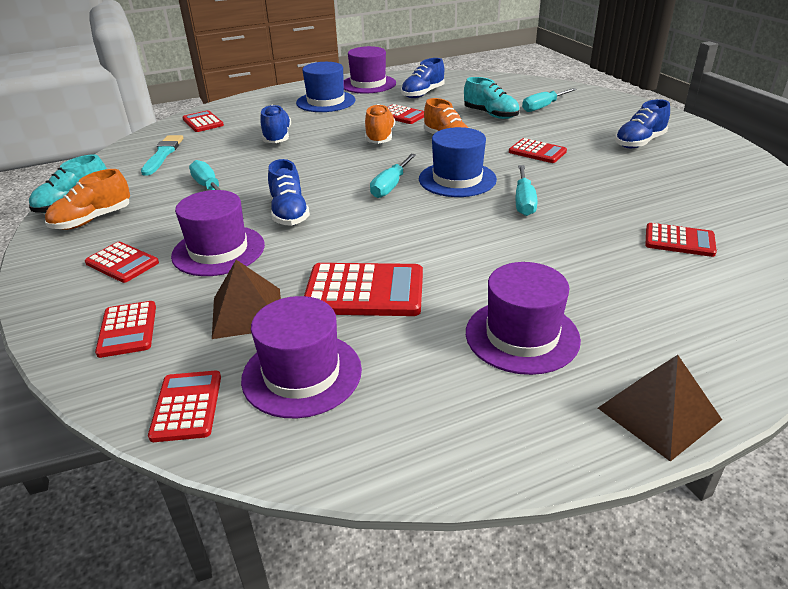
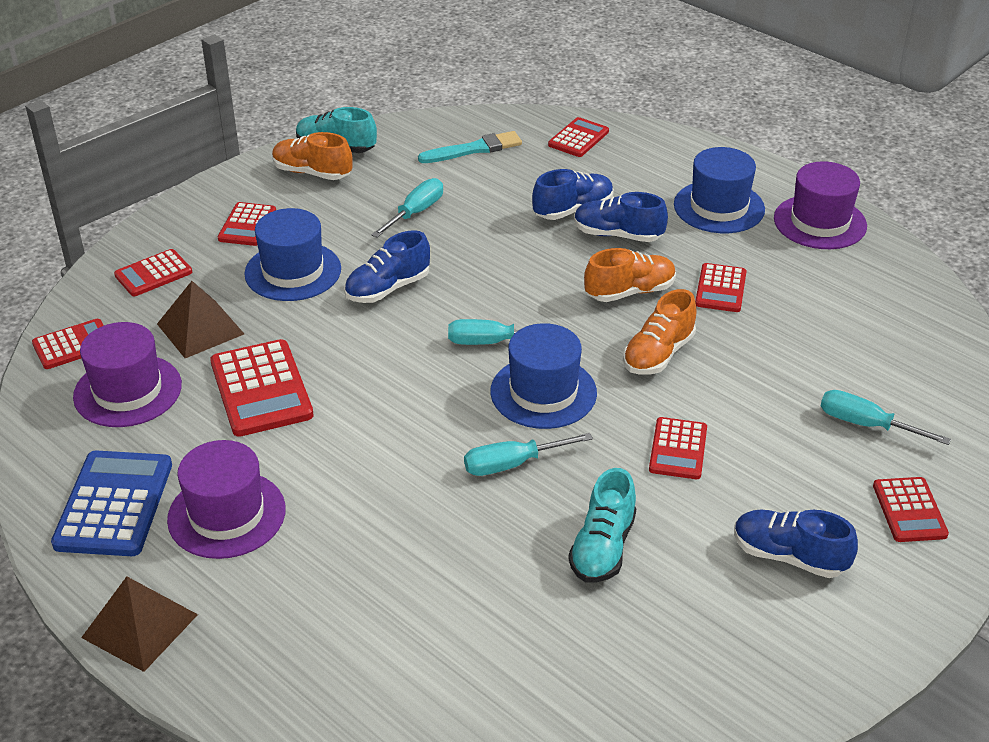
camera: 65 degrees right, 5 degrees up
(218, 250) = (293, 271): purple hat -> blue hat
(423, 94) = (822, 286): blue shoe -> blue shoe (617, 235)
(475, 408) = (114, 504): none -> blue calculator
(490, 115) = (788, 374): turquoise shoe -> turquoise shoe (602, 548)
(679, 241) = (478, 623): red calculator -> red calculator (909, 510)

